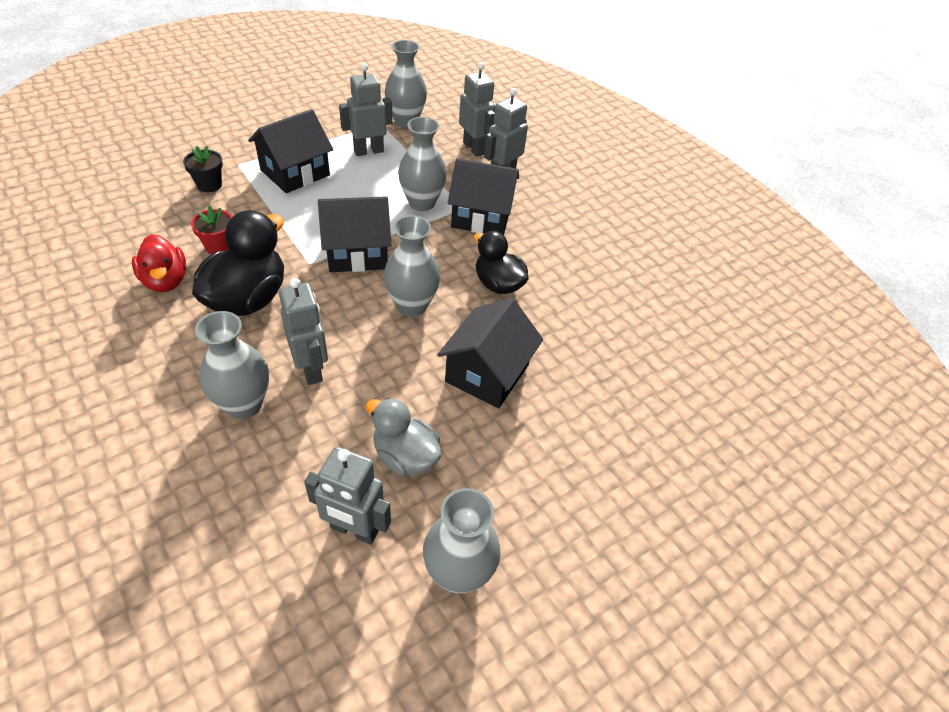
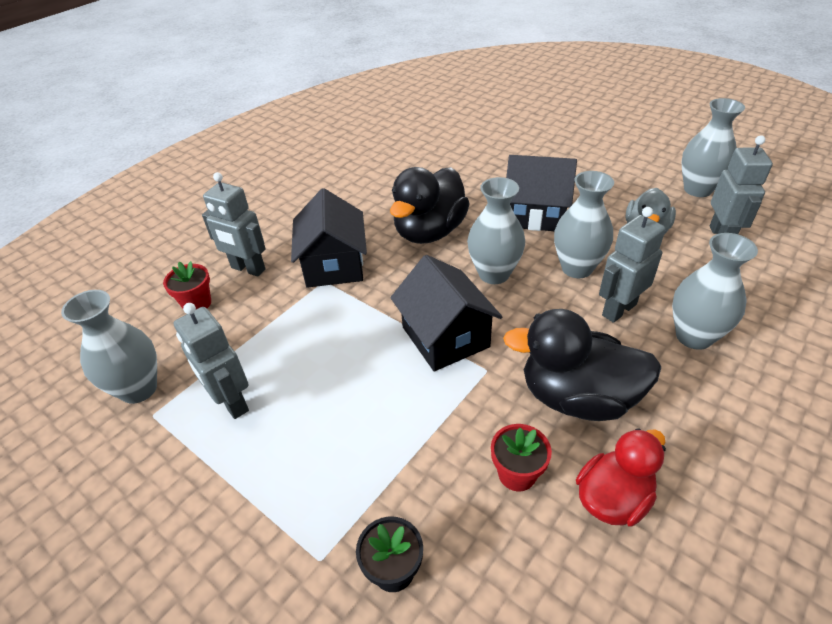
camera: 100 degrees left, 5 degrees down
(295, 173) = (315, 466): black house -> none
(422, 203) = (329, 315): grey vase -> grey vase (576, 268)
(474, 148) = (197, 303): grey robot -> red flower pot
(498, 284) = (429, 232): black duck -> black duck, size x1.53

